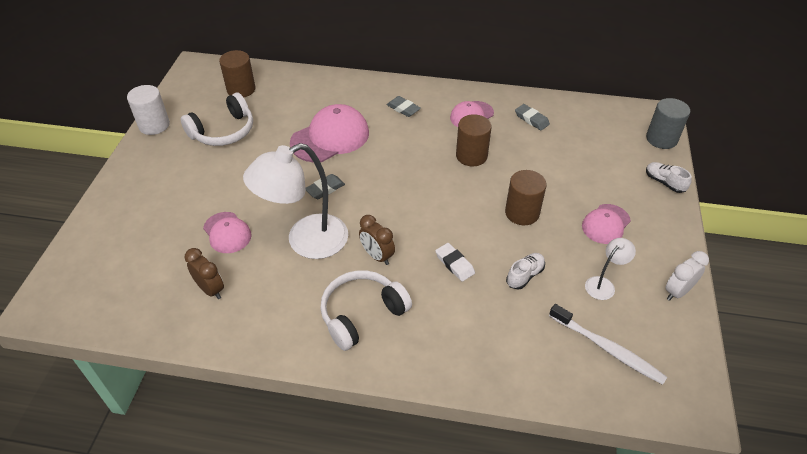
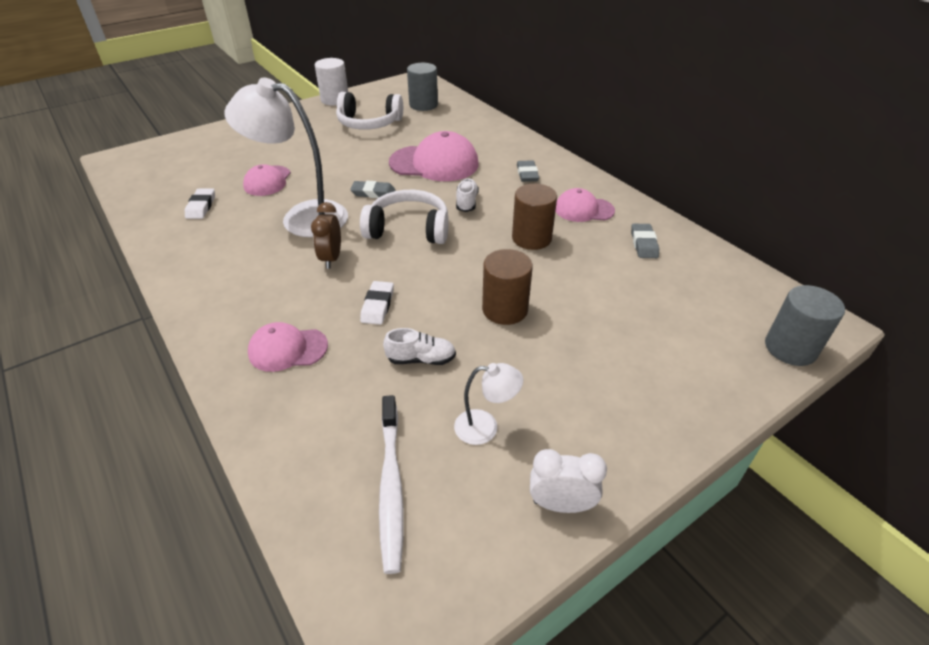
camera: 45 degrees right, 5 degrees down
(210, 289) = (201, 206): brown clock -> white eraser
(241, 89) = (423, 105): brown cylinder -> grey cylinder
(362, 314) = (253, 288): white headphones -> white headphones (408, 229)
(605, 224) = (580, 378): pink cap -> pink cap (287, 349)
(664, 182) = (723, 390): white shoe -> white shoe (466, 202)

